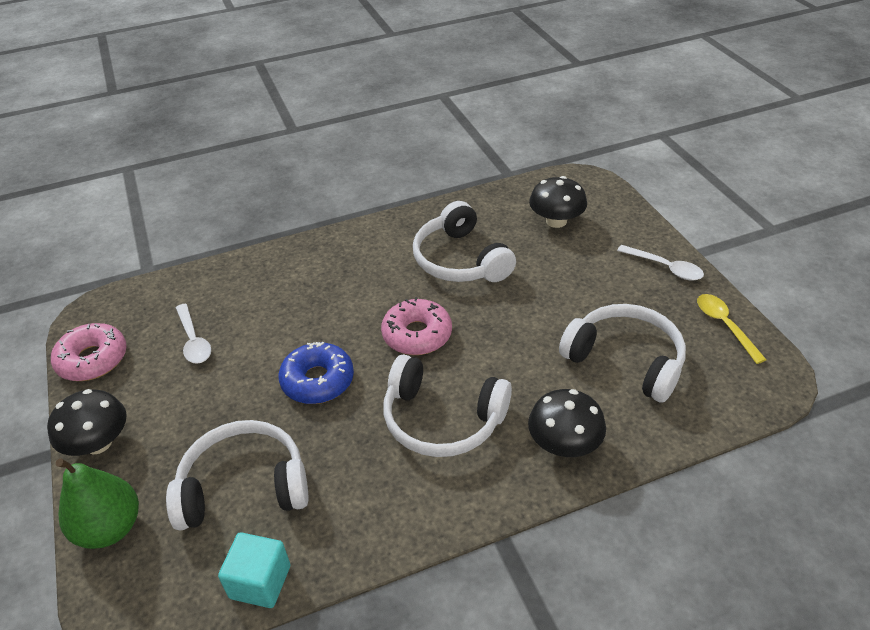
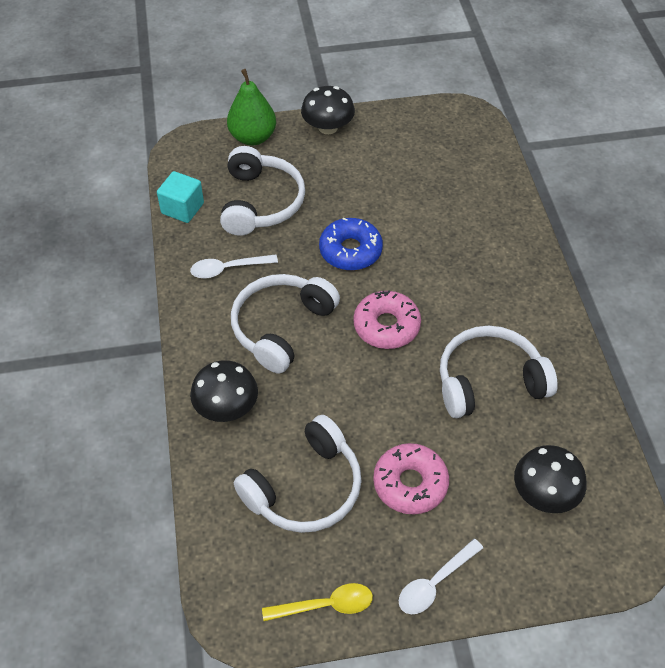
camera: 100 degrees right, 10 degrees up
(93, 359) = (414, 119): pink donut -> pink donut (410, 484)
(193, 341) = (420, 175): white spoon -> white spoon (228, 269)

